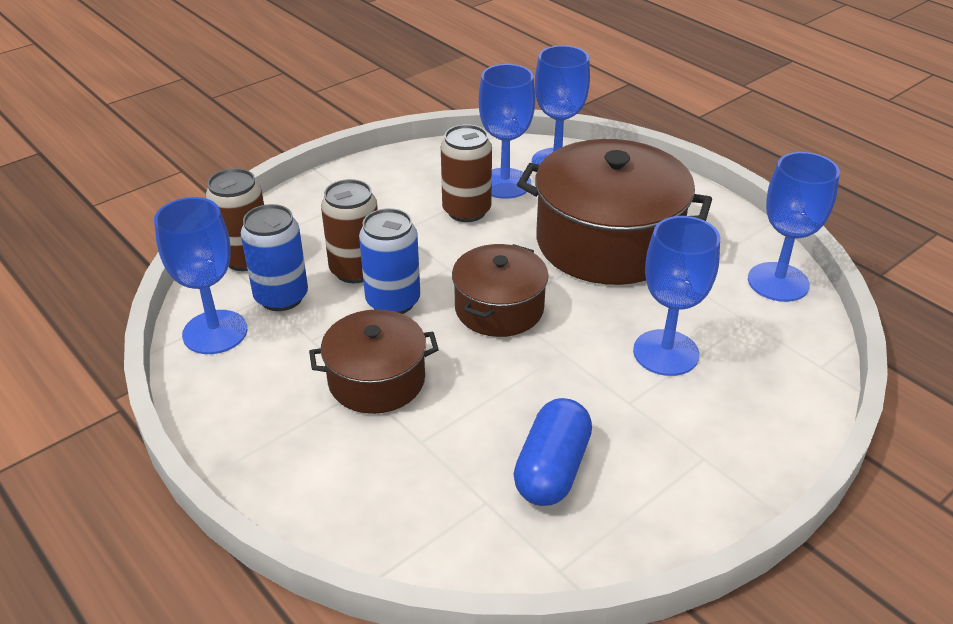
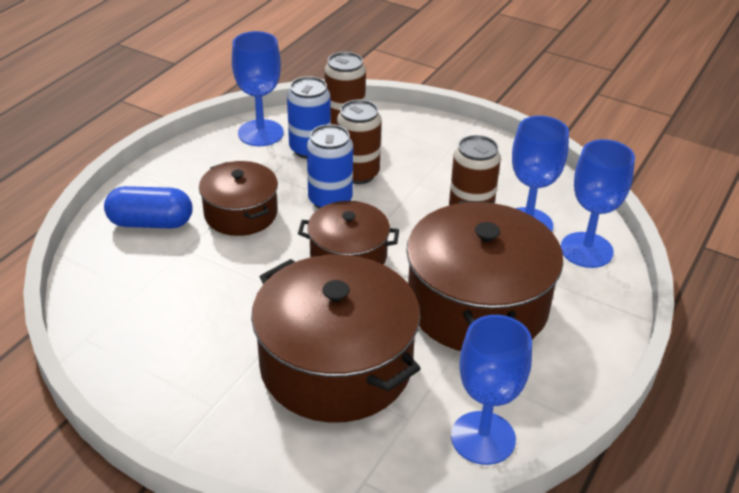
camera: 70 degrees right, 0 degrees up
(552, 469) = (177, 318): blue capsule -> blue capsule (151, 223)
(666, 353) = (336, 365): blue goblet -> brown pot

